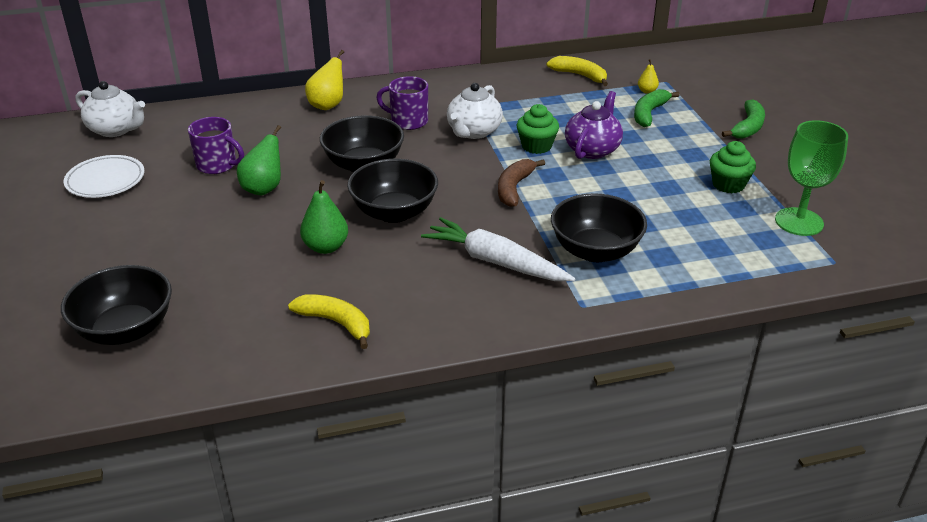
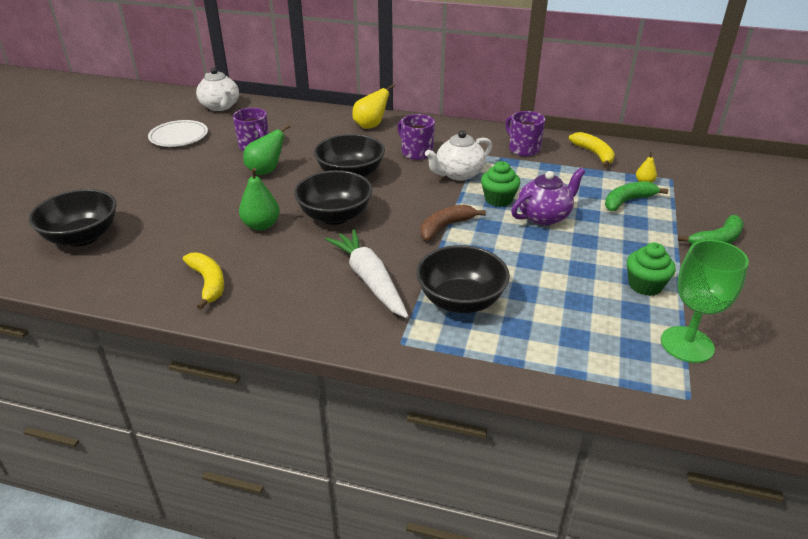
camera: 30 degrees right, 0 degrees up
(510, 88) = (523, 149): none -> purple mug

